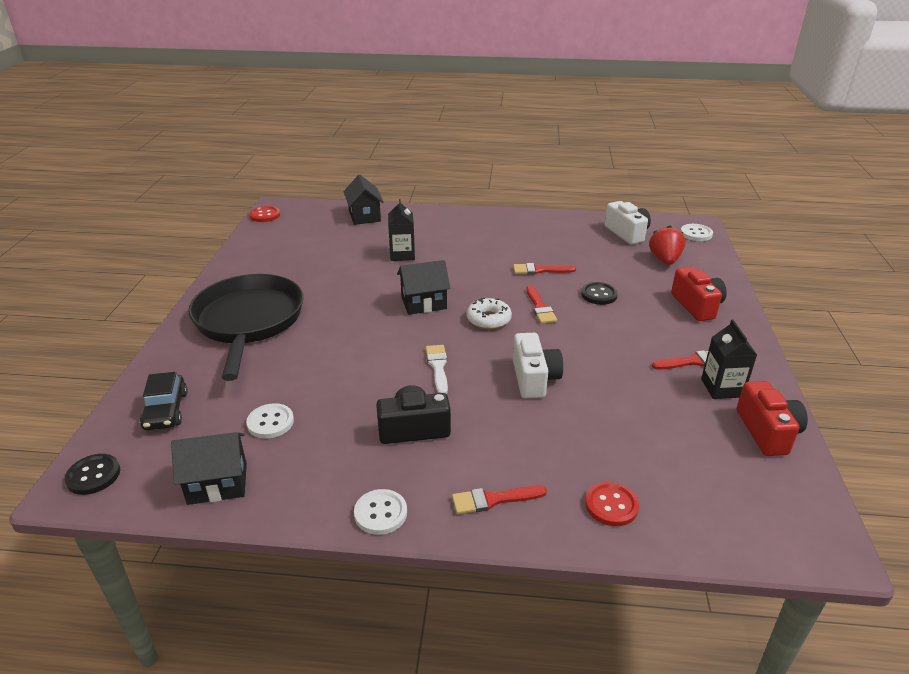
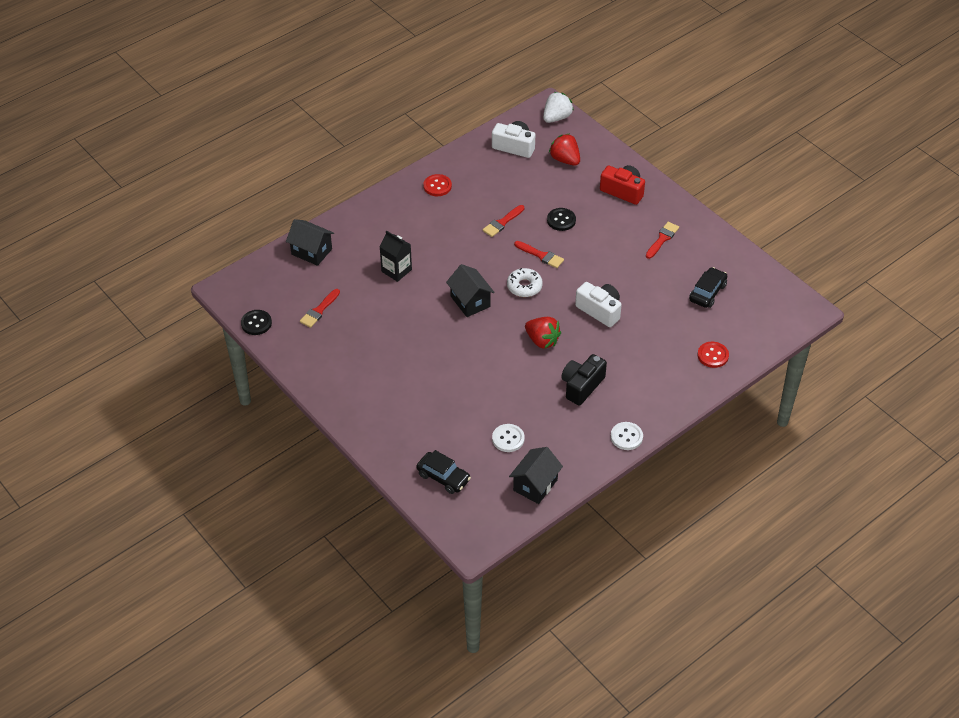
camera: 45 degrees left, 15 degrees up
(93, 475) = (470, 531): black button -> black button (256, 323)
(248, 321) = (387, 394): black pan -> none
(265, 215) = (233, 303): red button -> red button (437, 186)
(424, 303) = (470, 301): black house -> black house turned 60 degrees counterclockwise
(438, 367) = (542, 340): white brush -> red strawberry
(493, 500) = (664, 392): red brush -> red brush (319, 310)
(689, 437) = (707, 292): none -> black car
(696, 234) = (556, 117): white button -> white strawberry
(722, 388) = (692, 248): black carton -> none
(767, 432) = (736, 262): red camera -> none

